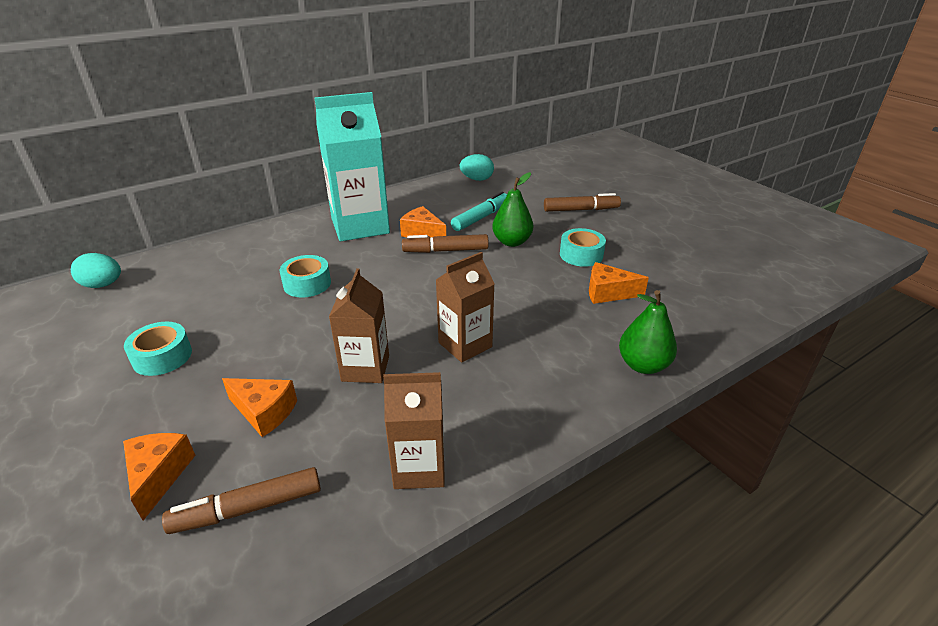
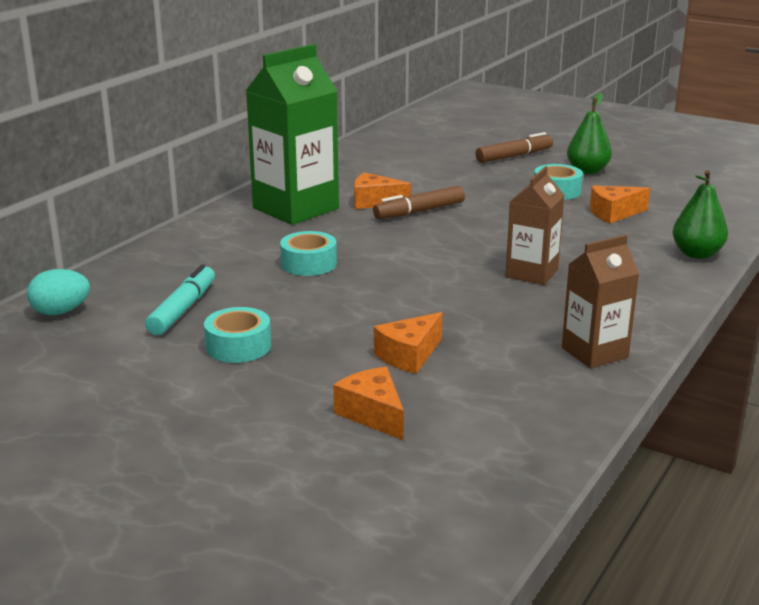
camera: 25 degrees left, 10 degrees down
(248, 508) = (486, 409): brown marker -> none
(264, 412) = (409, 355): orange cheese -> orange cheese turned 135 degrees clockwise
(360, 226) = (295, 208): turquoise carton -> green carton
(365, 368) = (462, 308): brown carton -> none
(477, 179) = (370, 147): turquoise egg -> none
(481, 218) = (420, 179): turquoise marker -> turquoise marker (182, 309)
(512, 242) = (478, 193): green pear -> green pear (587, 171)

